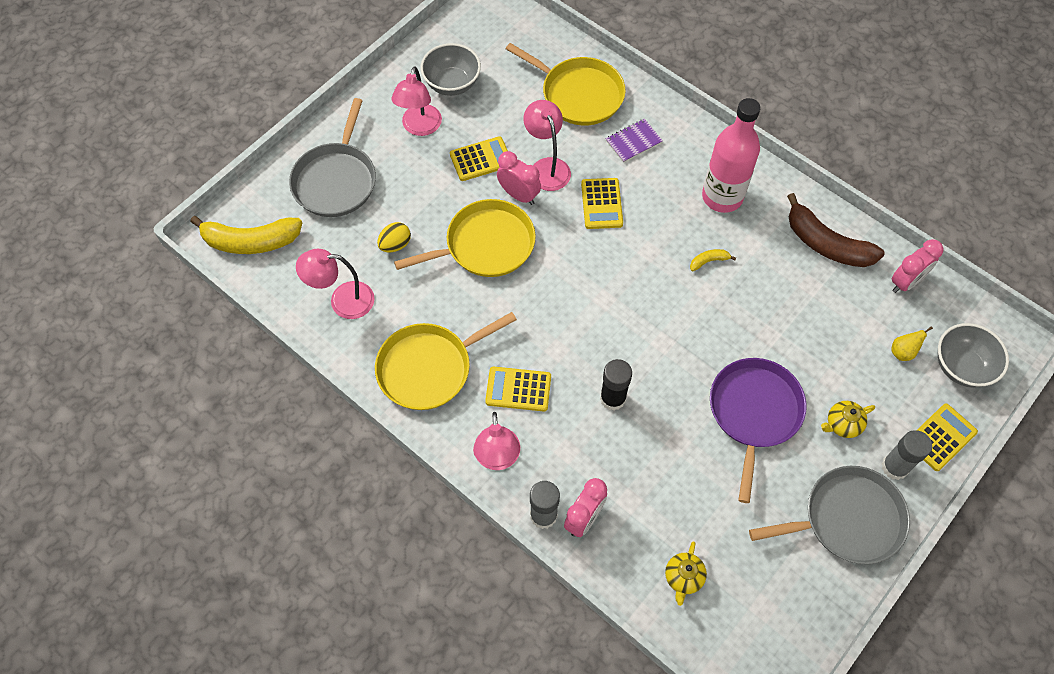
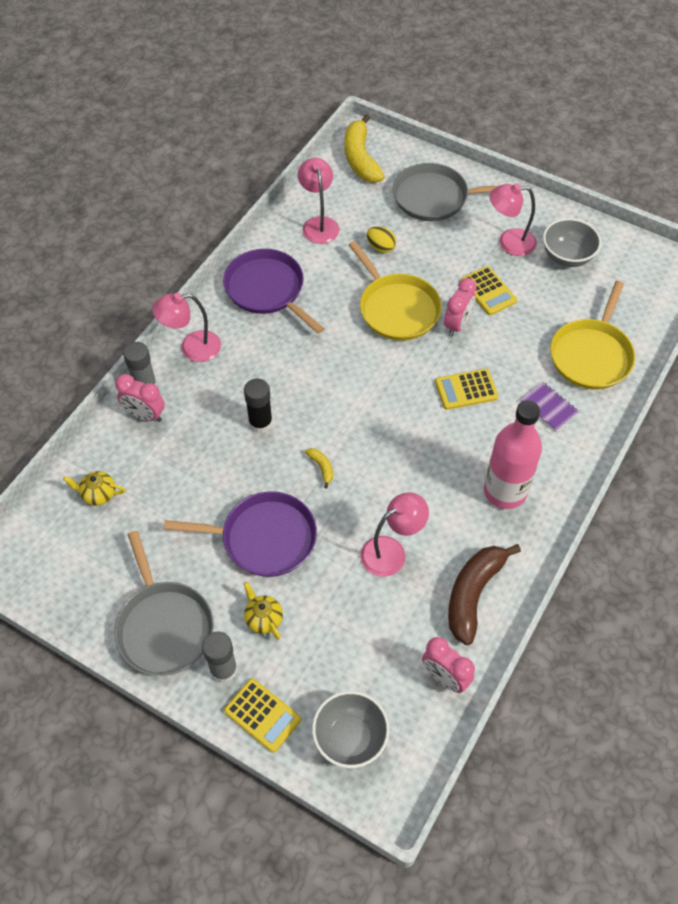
camera: 80 degrees right, 5 degrees down
(429, 368) = (267, 290): yellow pan -> purple pan
(518, 389) = (258, 353): yellow calculator -> none
(547, 167) = (495, 341): pink lamp -> pink lamp (391, 551)
(709, 261) = (424, 486): yellow banana -> yellow banana (321, 467)
(903, 352) = (356, 675): yellow pear -> none

